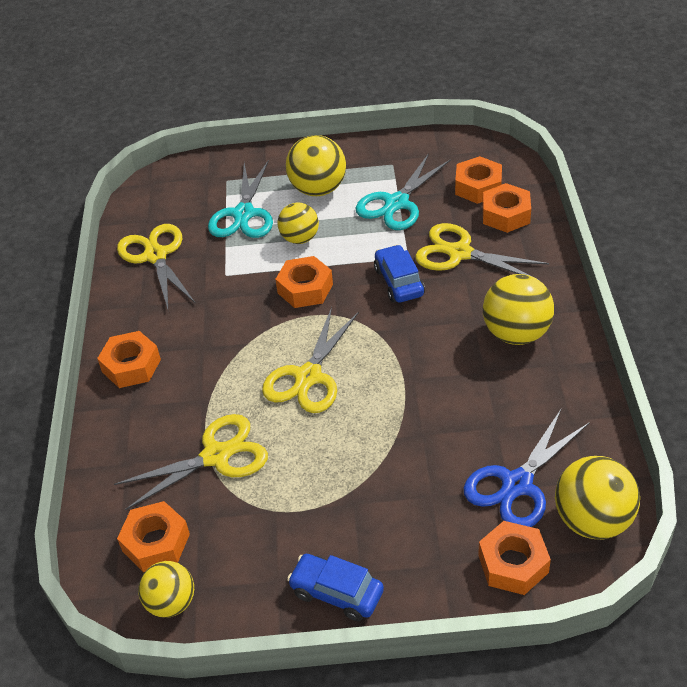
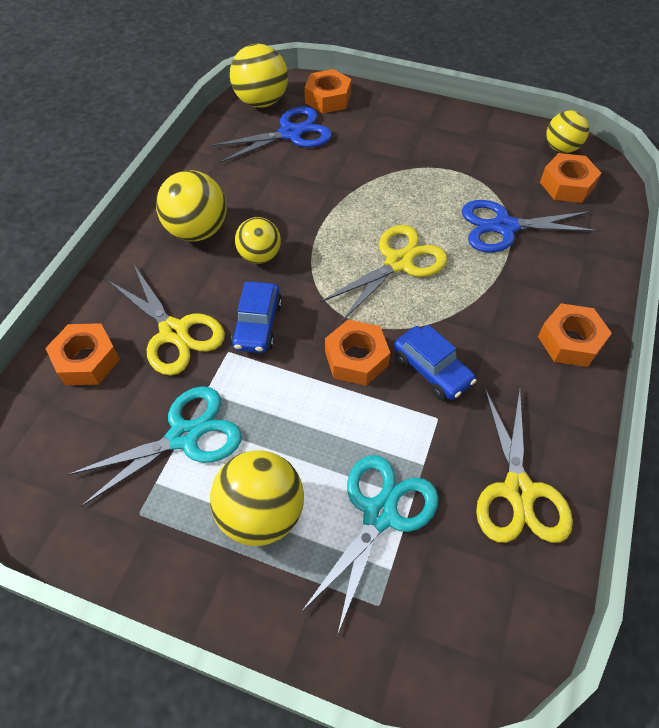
camera: 160 degrees left, 10 degrees up
(216, 456) = (504, 227): yellow scissors -> blue scissors
(300, 238) = (328, 434): yellow ball -> yellow ball (260, 256)
(336, 593) = (446, 119): blue car -> blue car (432, 370)
(478, 187) = (76, 416): orange nut -> none

